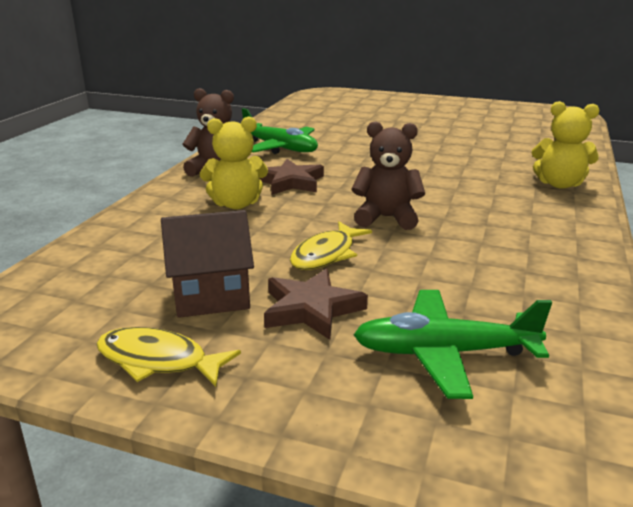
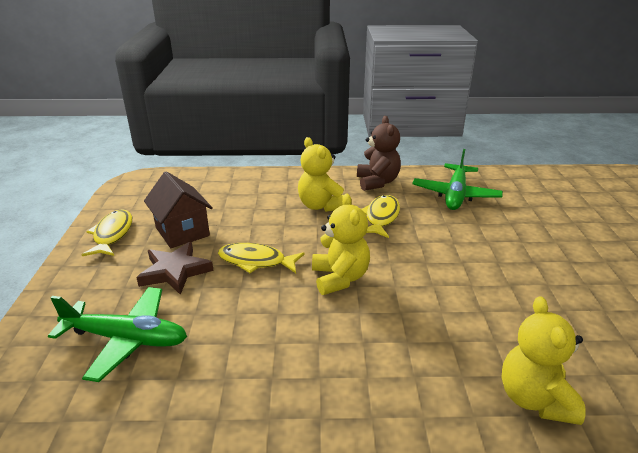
camera: 70 degrees right, 5 degrees up
(290, 182) = (381, 217): brown star -> yellow fish
(386, 218) = (340, 278): brown teddy bear -> yellow teddy bear
(444, 353) = (126, 339): green plane -> green plane turned 120 degrees clockwise

